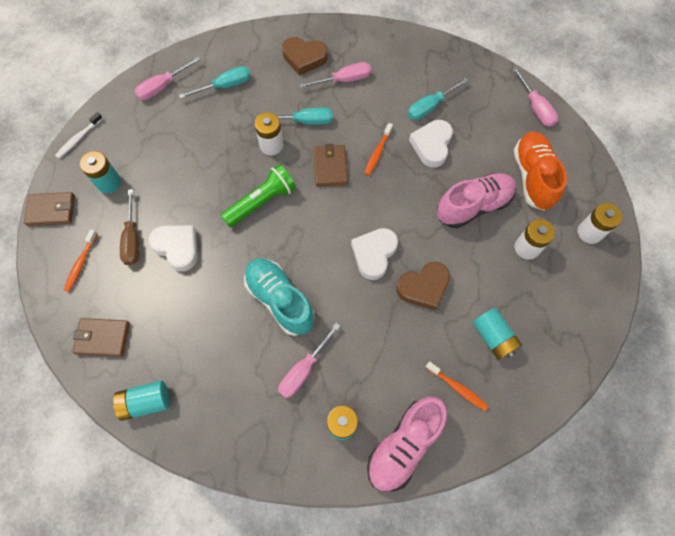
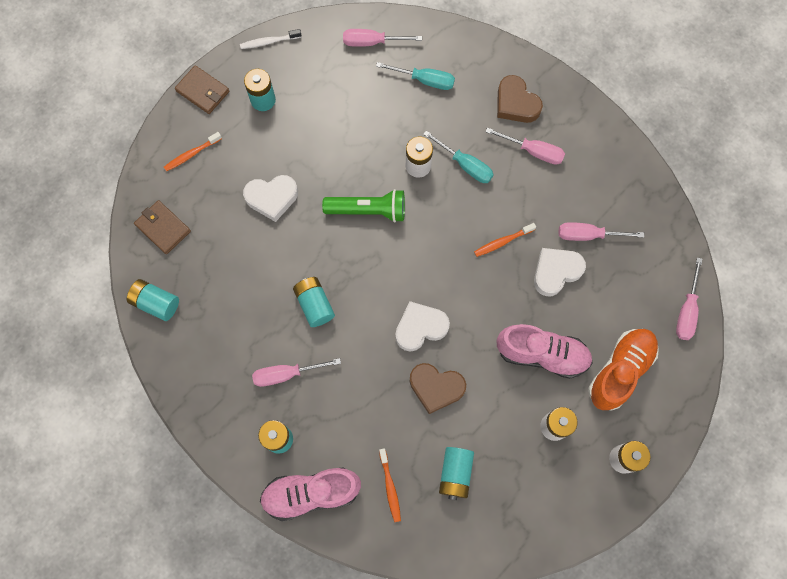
camera: 40 degrees right, 5 degrees up
(132, 239) = (244, 163): brown screwdriver -> none
(177, 248) = (272, 198): white heart -> white heart turned 90 degrees clockwise
(280, 300) = (314, 305): turquoise shoe -> turquoise battery
(330, 167) = (450, 223): brown wallet -> none
(430, 106) = (588, 235): turquoise screwdriver -> pink screwdriver

